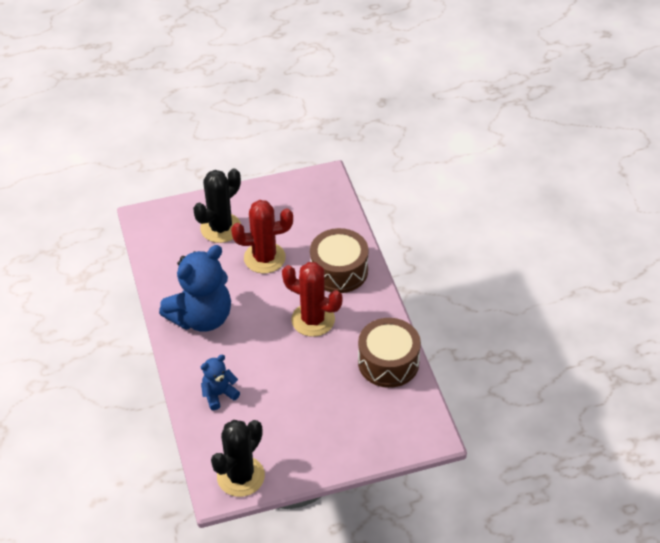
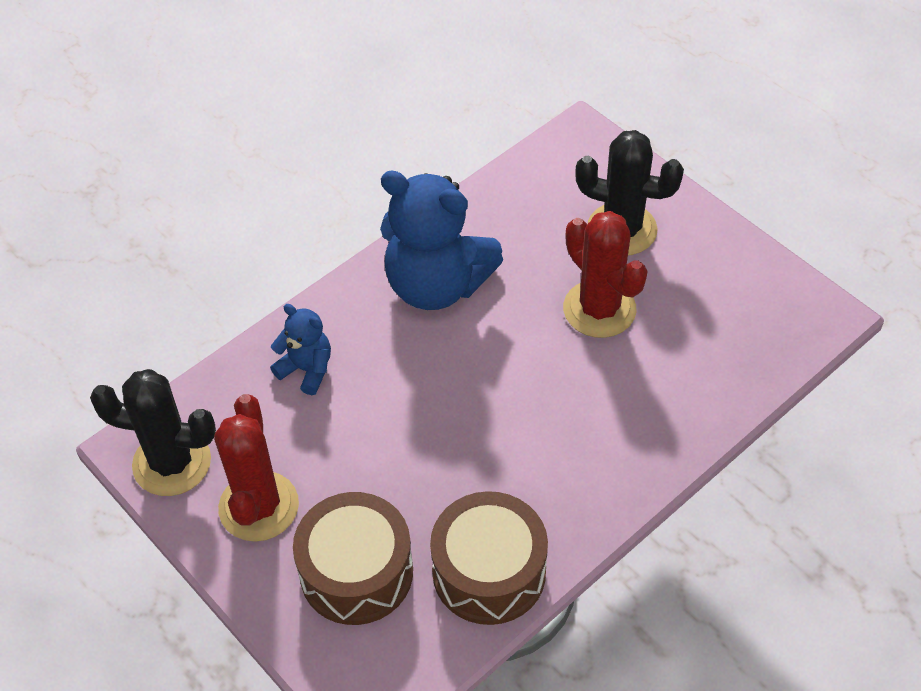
camera: 65 degrees right, 5 degrees up
(313, 320) = (515, 426): red cactus -> red cactus (259, 506)
(339, 271) = (638, 419): brown drum -> brown drum (356, 572)

